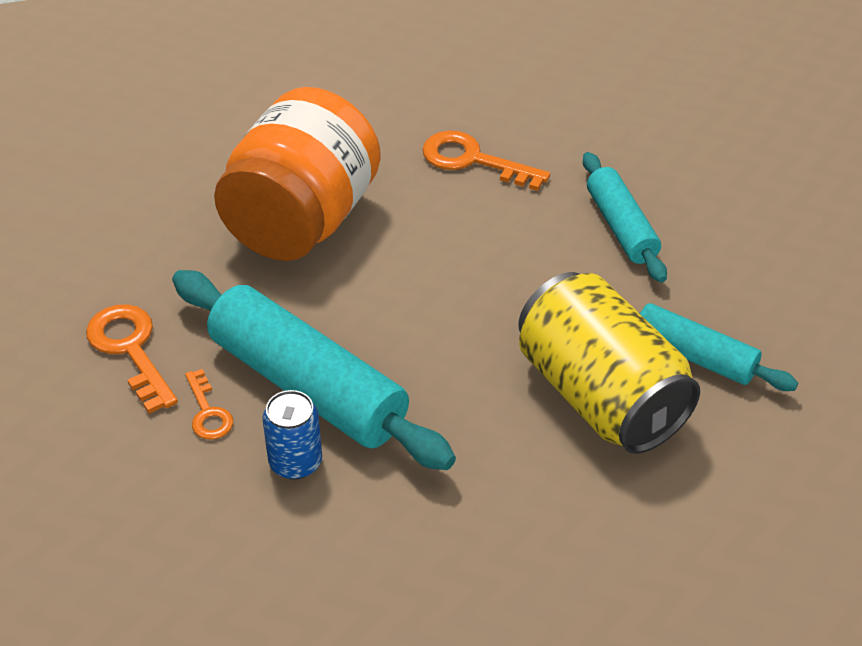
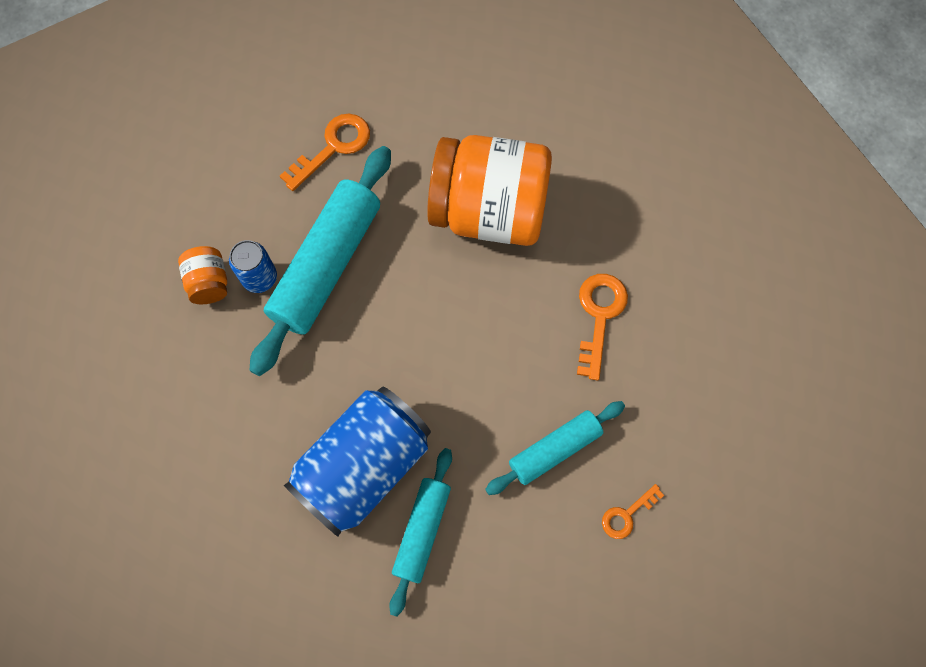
camera: 75 degrees right, 25 degrees up
(208, 412) = (290, 212): orange key -> orange key (627, 515)
(278, 522) = (209, 283): none -> orange jar
(600, 396) = (364, 466): yellow can -> blue can

